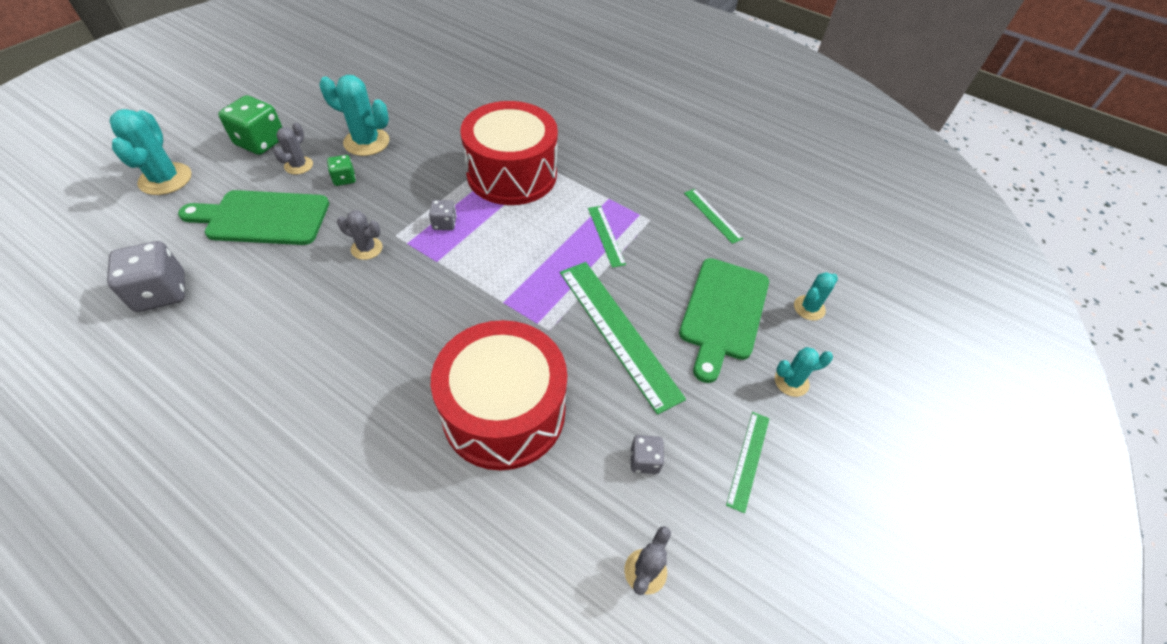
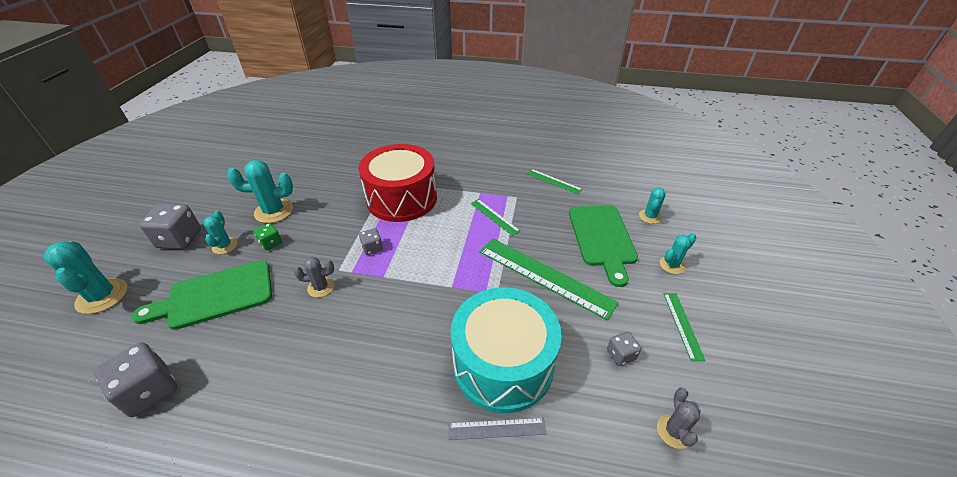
camera: 20 degrees left, 10 degrees down
(261, 142) = (179, 239): green dice -> grey dice
(298, 165) = (225, 246): grey cactus -> turquoise cactus
(453, 476) = (497, 429): none -> grey ruler
(504, 411) = (503, 364): red drum -> turquoise drum

